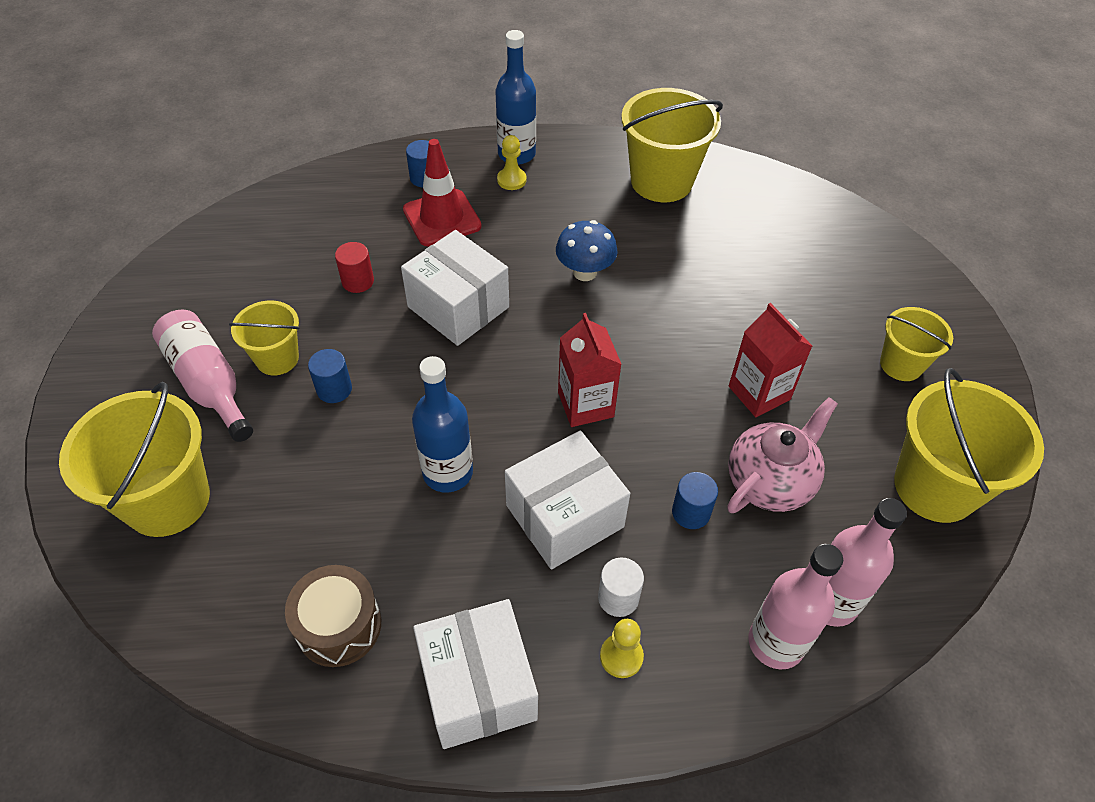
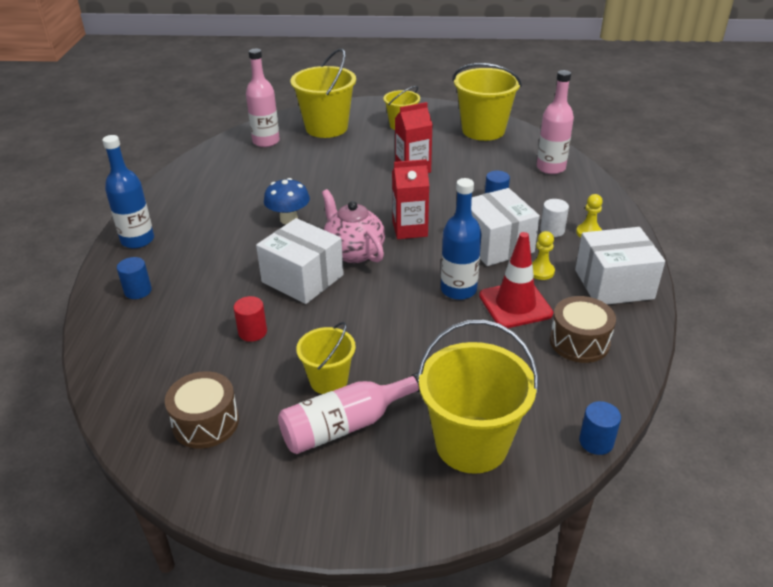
camera: 80 degrees left, 15 degrees down
(224, 274) = (206, 422): none -> brown drum
(334, 389) = (371, 345): blue cylinder -> blue cylinder (596, 442)
(442, 218) = (196, 283): red traffic cone -> red traffic cone (515, 305)
(458, 307) = (302, 278): white box -> white box turned 75 degrees clockwise
(511, 180) = (169, 245): yellow pawn -> yellow pawn (541, 271)
(661, 181) = (210, 179): yellow bucket -> yellow bucket (326, 128)
(770, 481) = (476, 174): pink teapot -> pink teapot (353, 252)
(776, 643) = (575, 186): pink bottle -> pink bottle (266, 141)

